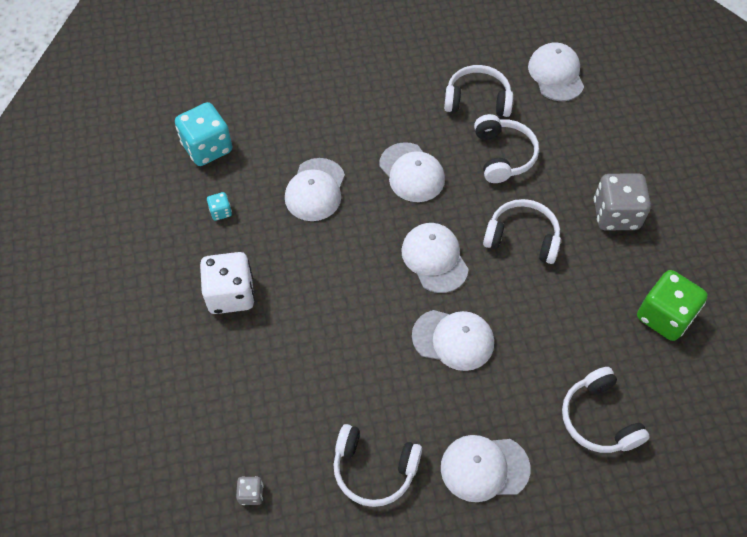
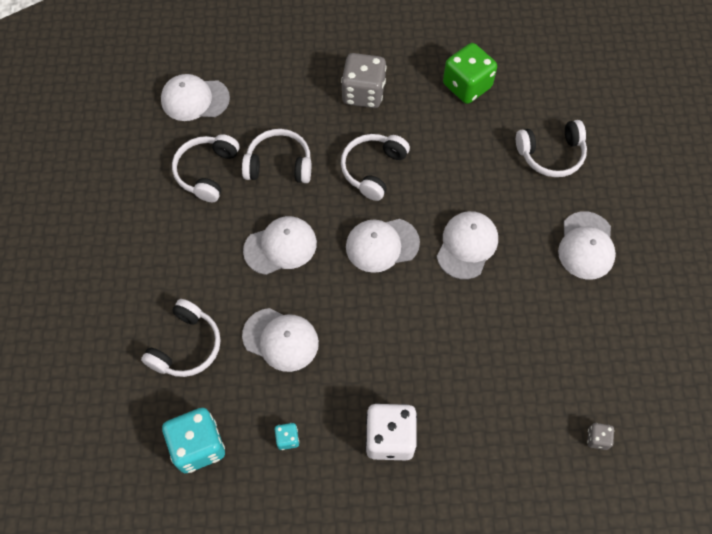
camera: 80 degrees left, 5 degrees up
(374, 469) = (582, 331): white headphones -> white headphones (186, 346)

